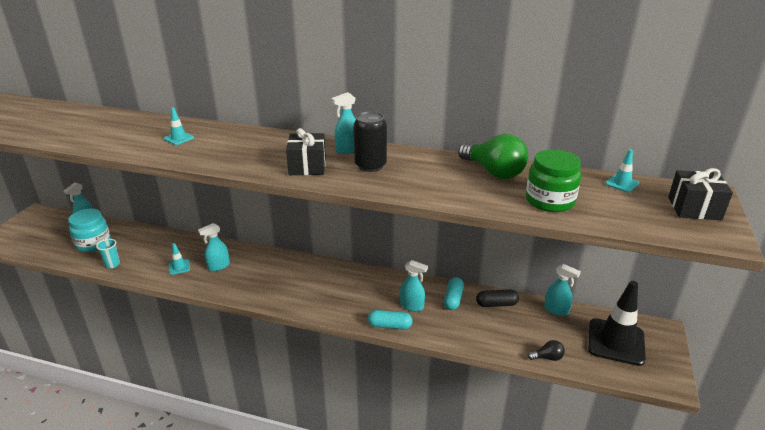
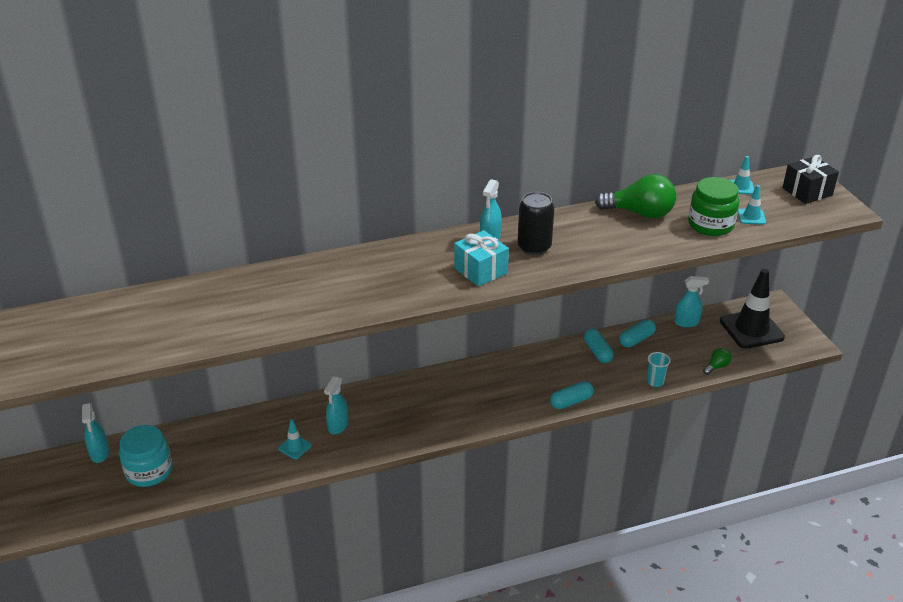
camera: 35 degrees left, 5 degrees up
(112, 264) = (211, 481): turquoise cup -> turquoise cup (655, 382)
(179, 138) = (302, 291): turquoise traffic cone -> turquoise traffic cone (751, 217)
(307, 166) = (480, 270): black gift -> turquoise gift
(412, 306) = (570, 375): turquoise spray bottle -> none
(496, 304) = (636, 339): black capsule -> turquoise capsule
(547, 357) = (716, 367): black light bulb -> green light bulb

